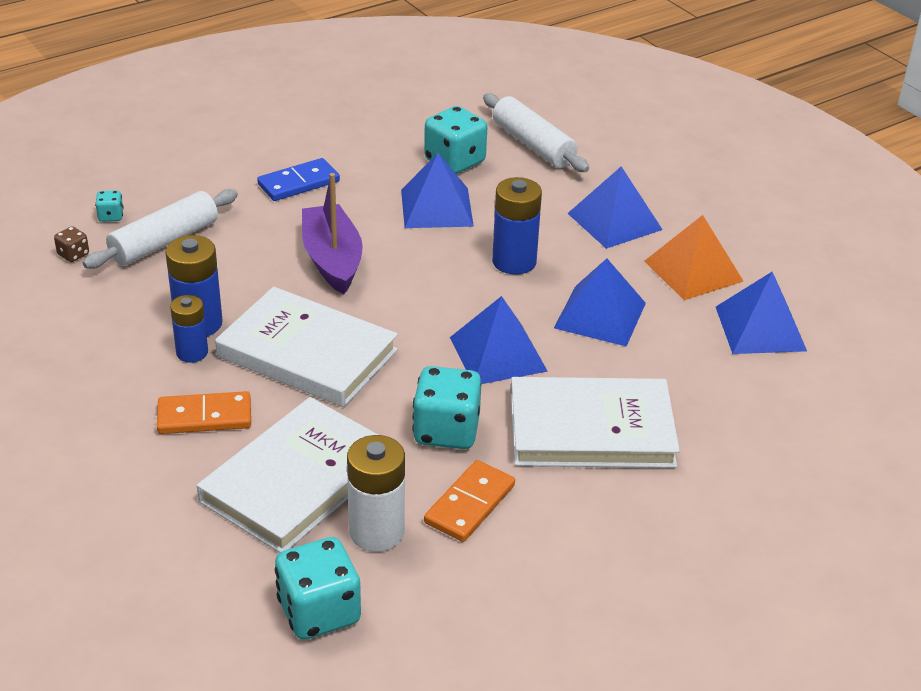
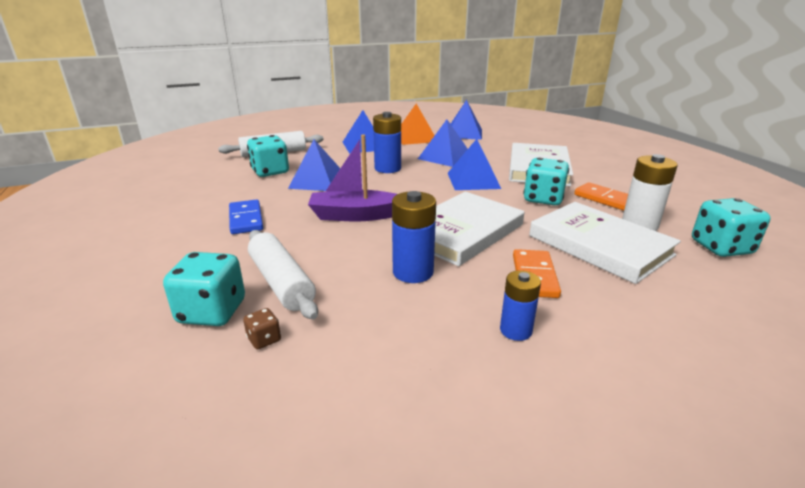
camera: 75 degrees left, 10 degrees down
(111, 216) = (212, 312): turquoise dice -> turquoise dice, size x2.14
(192, 352) = (451, 277): blue battery -> blue battery (515, 330)

